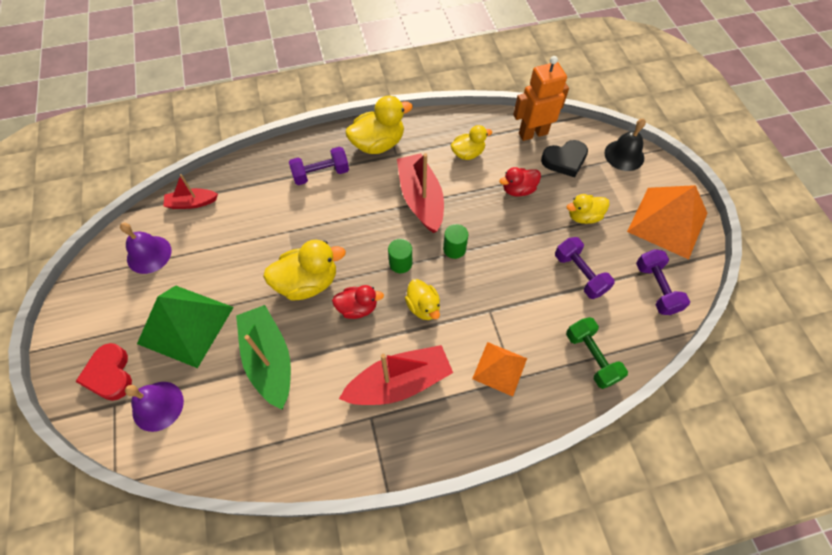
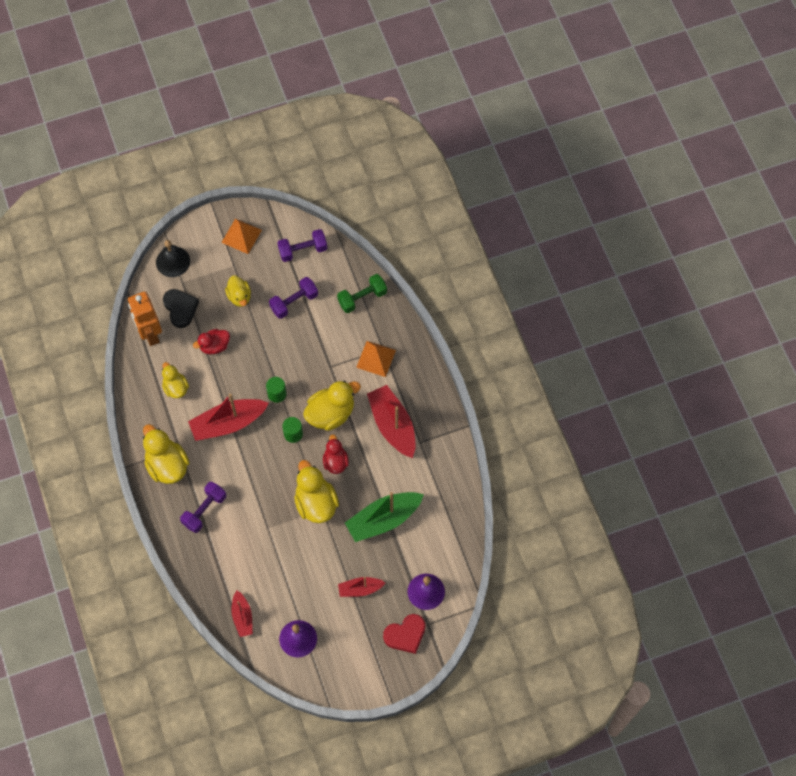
camera: 95 degrees left, 5 degrees up
(186, 325) = (360, 589): green pyramid -> red boat
(321, 174) = (204, 510): purple dumbbell -> purple dumbbell turned 60 degrees clockwise
(423, 307) = (331, 414): yellow duck -> yellow duck, size x1.63
(518, 190) = (214, 346): red duck -> red duck turned 90 degrees clockwise
(667, 222) = (241, 236): orange pyramid -> orange pyramid, size x0.60

